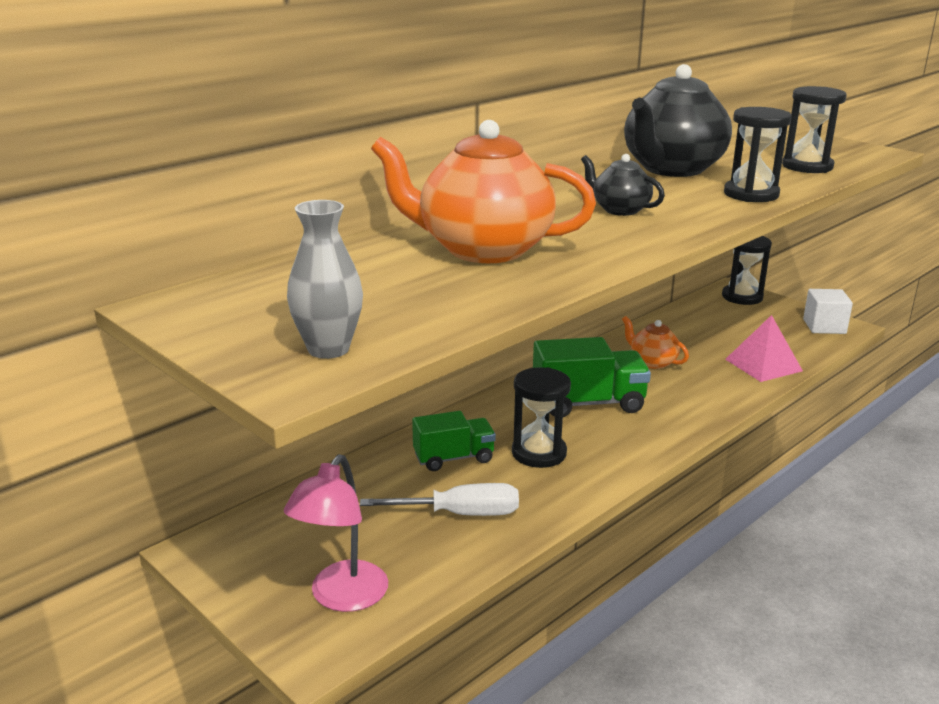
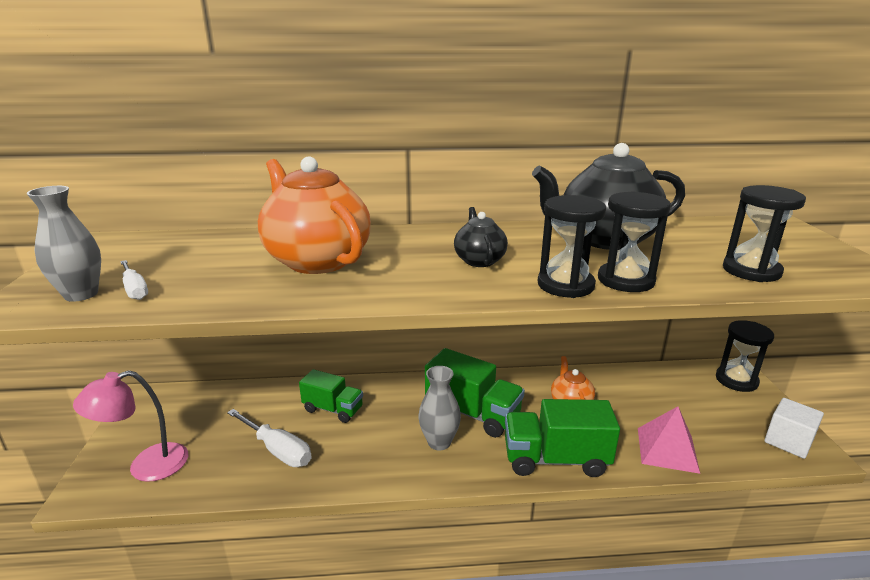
camera: 40 degrees right, 0 degrees up
(374, 326) = (135, 289): none -> white screwdriver
(539, 453) = (385, 433): black hourglass -> black hourglass (565, 285)
(596, 437) = (439, 442): none -> grey vase
(702, 406) = (555, 459): none -> green truck

